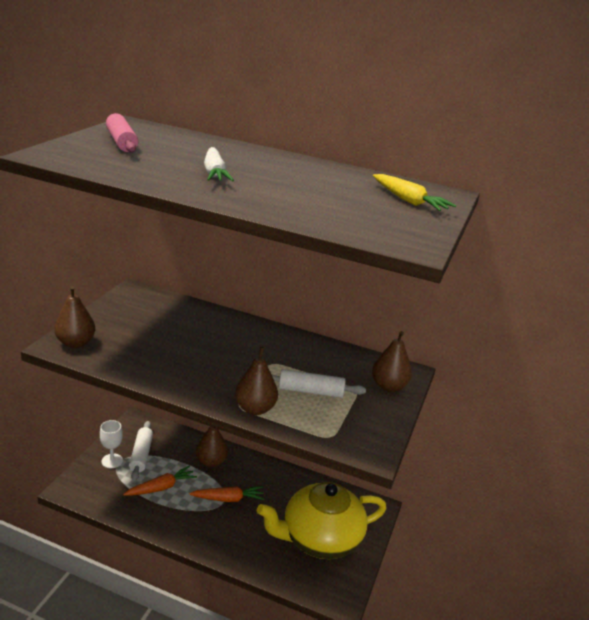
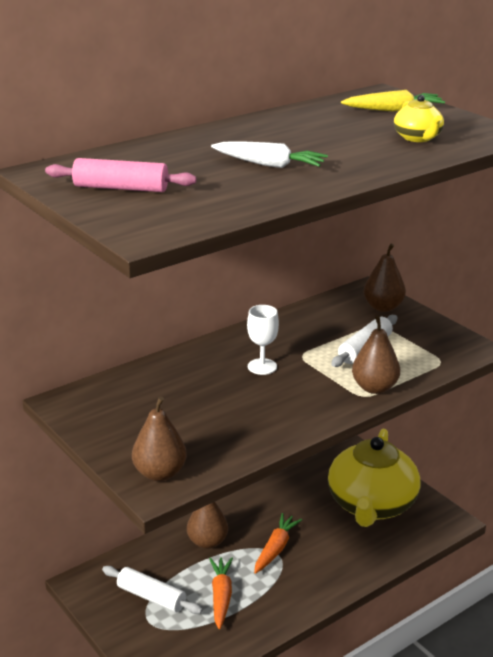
camera: 55 degrees left, 0 degrees up
(112, 461) = (142, 627): white goblet -> white goblet (262, 366)
(348, 214) = (418, 138): none -> yellow teapot

